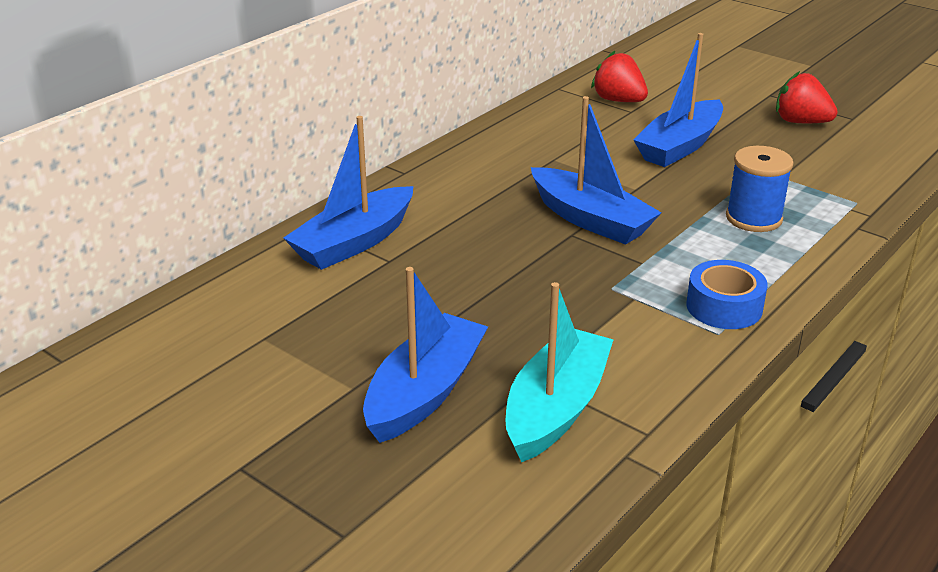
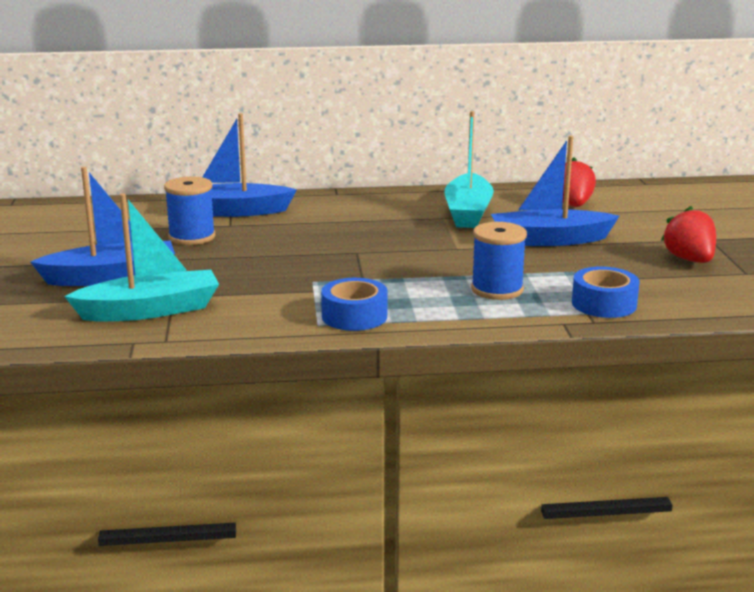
camera: 45 degrees right, 10 degrees down
(387, 295) = (192, 237): none -> blue spool
(562, 144) = (468, 212): none -> turquoise boat
(590, 219) = (386, 250): blue boat -> none
(842, 194) = (604, 304): none -> blue tape

